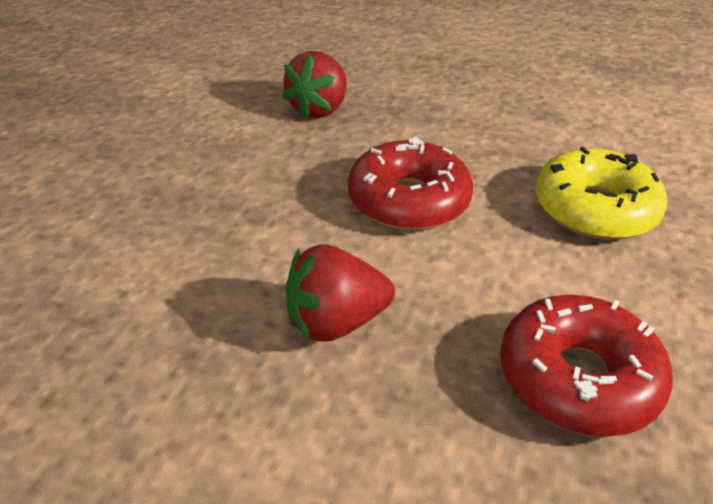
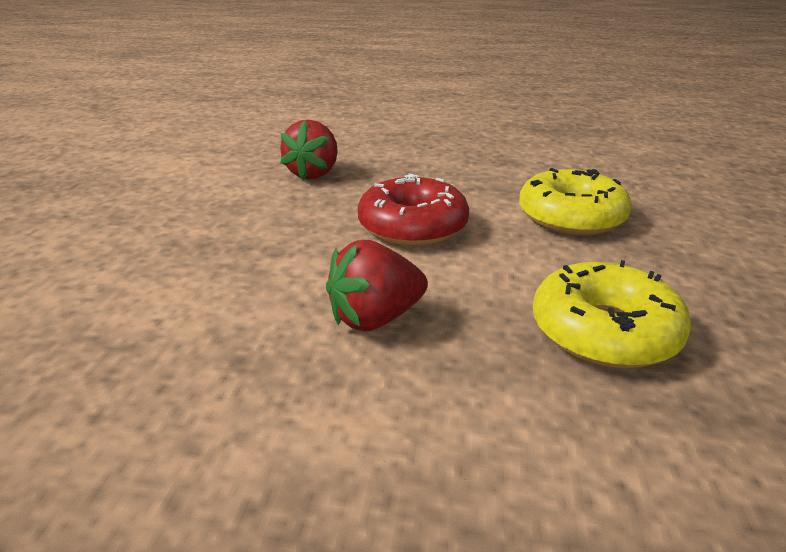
camera: 10 degrees left, 10 degrees down
(577, 378) = (604, 332): red donut -> yellow donut

